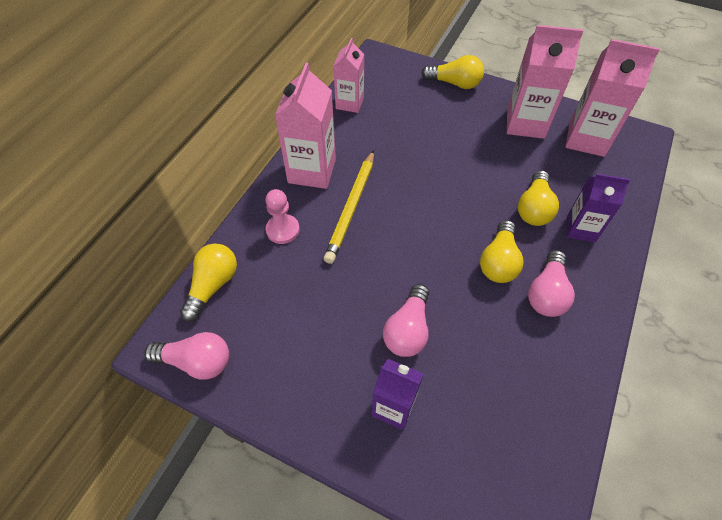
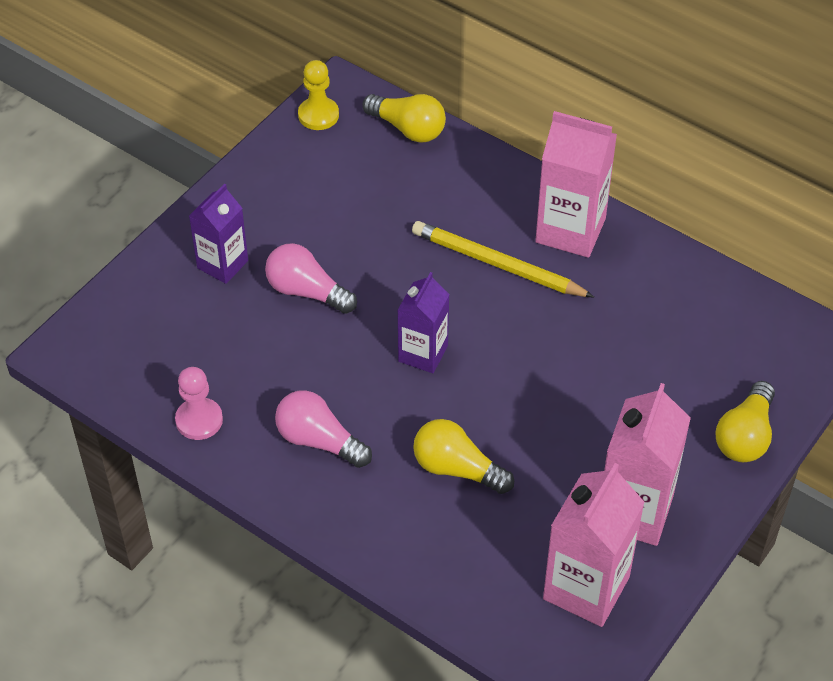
camera: 100 degrees right, 5 degrees down
(196, 362) = (318, 115): pink light bulb -> yellow pawn
(283, 230) = (475, 193): pink pawn -> pink pawn (199, 420)
(349, 103) = (707, 289): pink carton -> none
(498, 262) = (377, 402): yellow light bulb -> none
(580, 229) = (409, 514): purple carton -> purple carton (423, 353)

